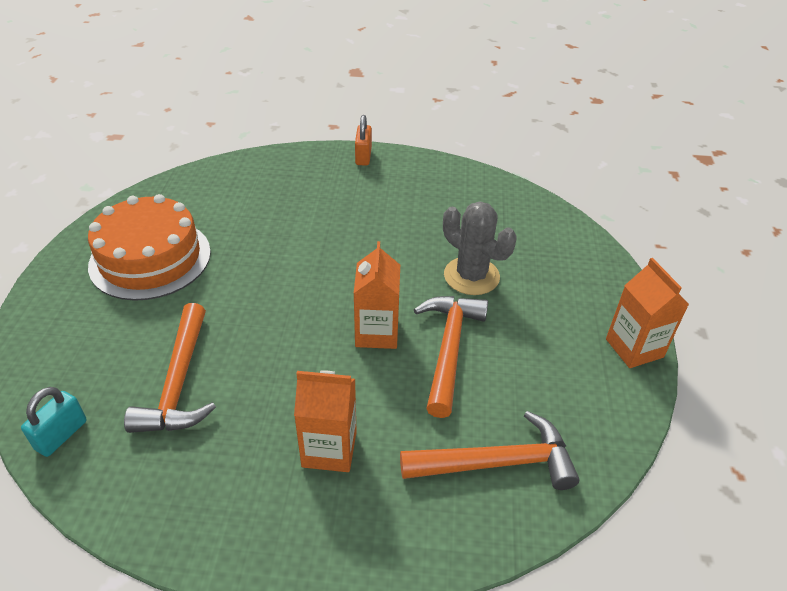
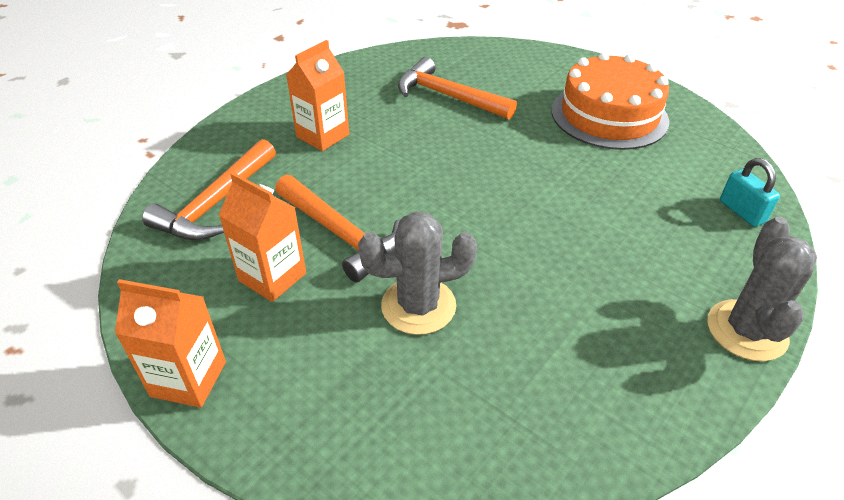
camera: 125 degrees right, 0 degrees up
(61, 435) = (446, 52): turquoise padlock -> turquoise padlock (742, 211)
(363, 156) = (746, 330): orange padlock -> grey cactus
(377, 332) = (405, 201): orange carton -> orange carton (272, 277)

